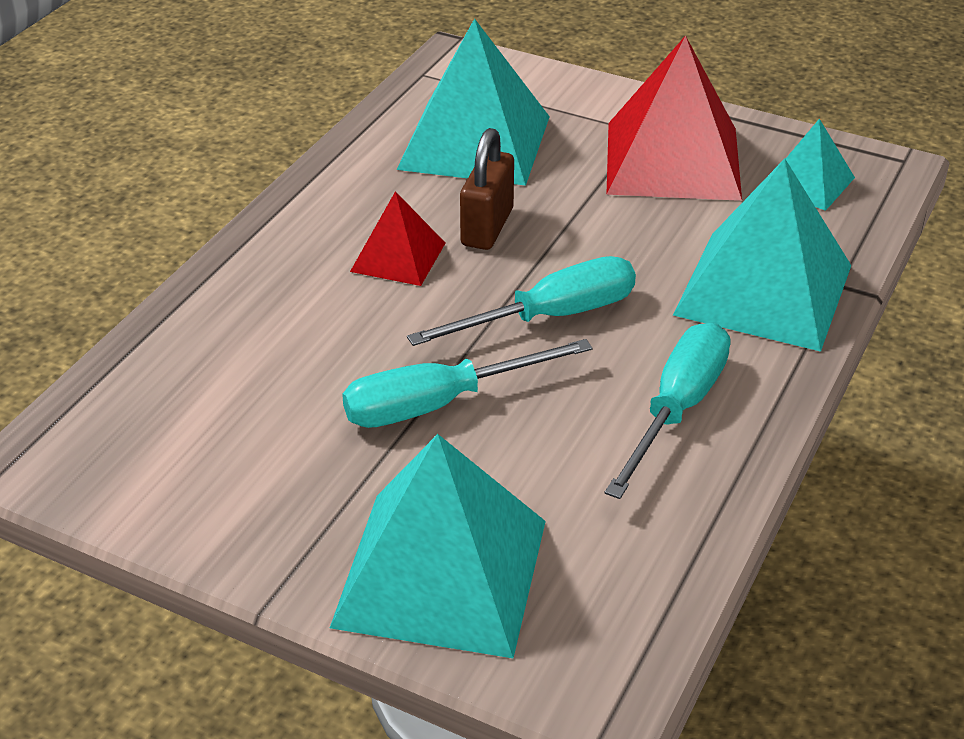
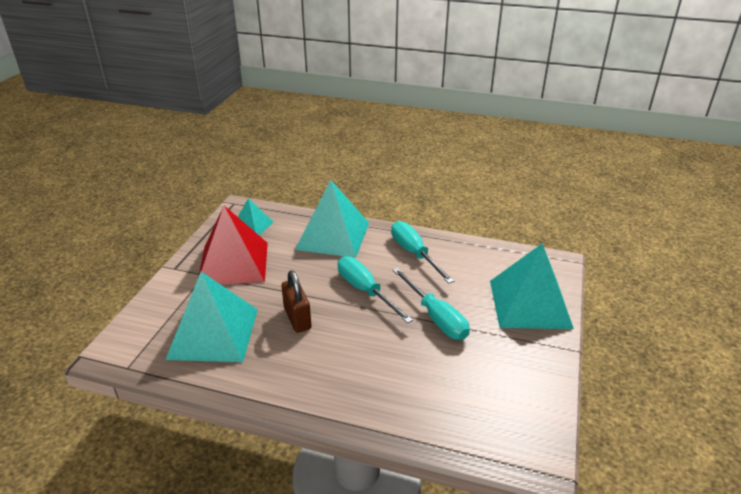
camera: 100 degrees left, 5 degrees down
(398, 257) = (328, 347): red pyramid -> none
(487, 227) = (297, 318): brown padlock -> brown padlock turned 60 degrees clockwise
(677, 409) = (414, 253): turquoise screwdriver -> turquoise screwdriver turned 45 degrees clockwise

